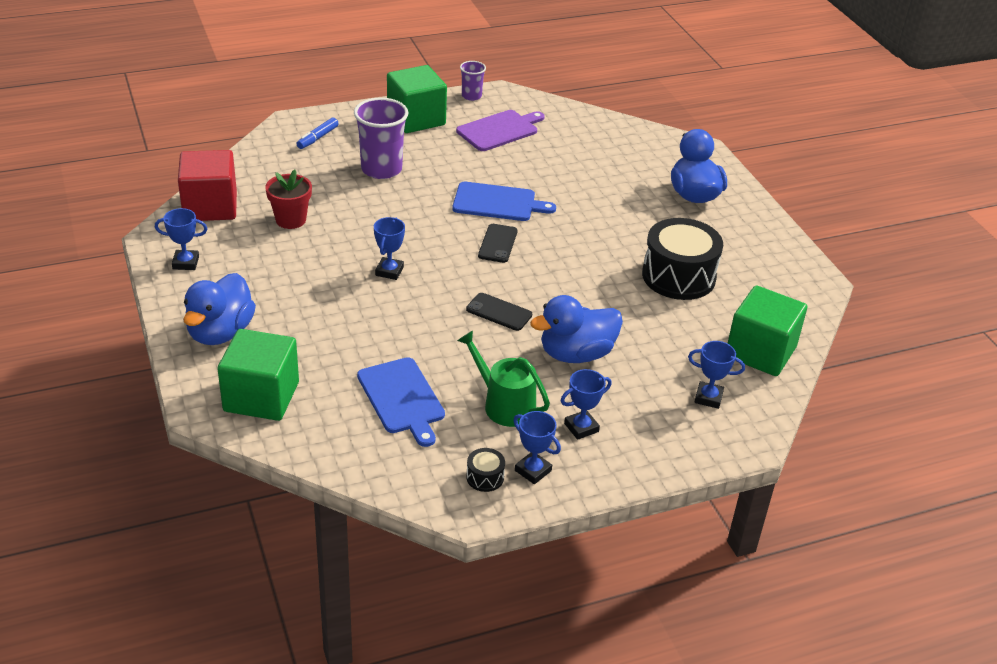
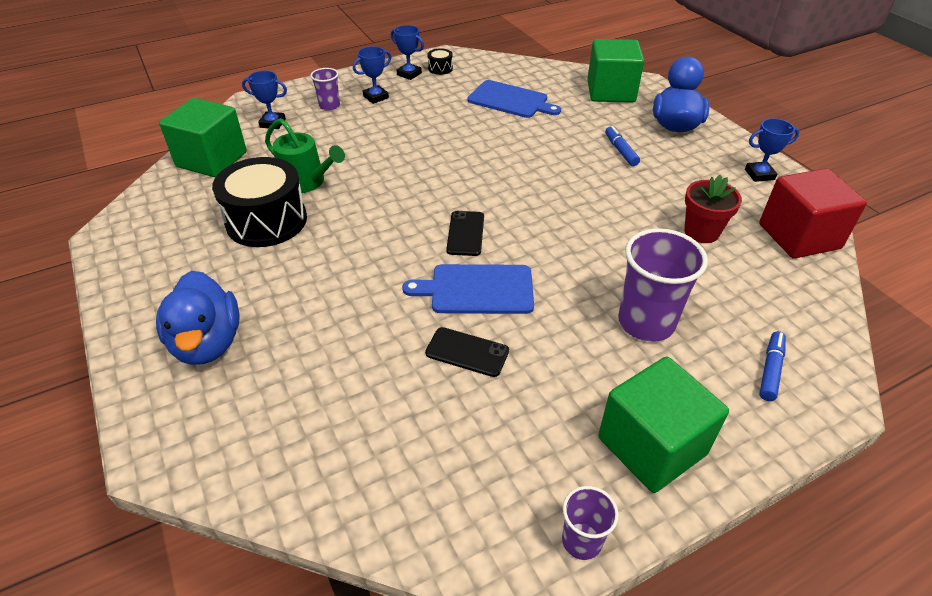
camera: 175 degrees right, 5 degrees up
(308, 307) = (620, 151): none -> blue marker
(389, 271) = (566, 190): blue trophy -> none
(402, 398) = (510, 100): blue cutting board -> blue cutting board turned 150 degrees clockwise
(499, 130) = (505, 441): purple cutting board -> none
(499, 312) = (450, 165): black phone -> black phone (467, 352)
(504, 405) = (434, 104): green watering can -> green watering can (306, 182)
(576, 354) = (379, 141): blue duck -> none
(642, 419) = (329, 106): none -> purple cup

